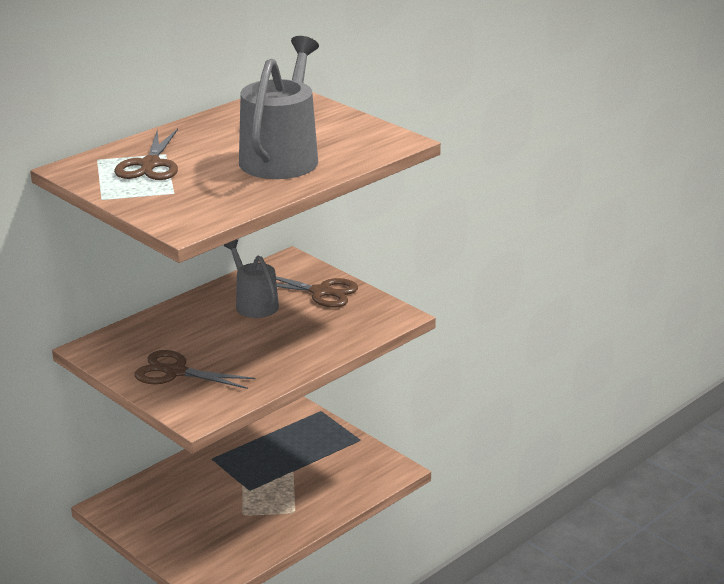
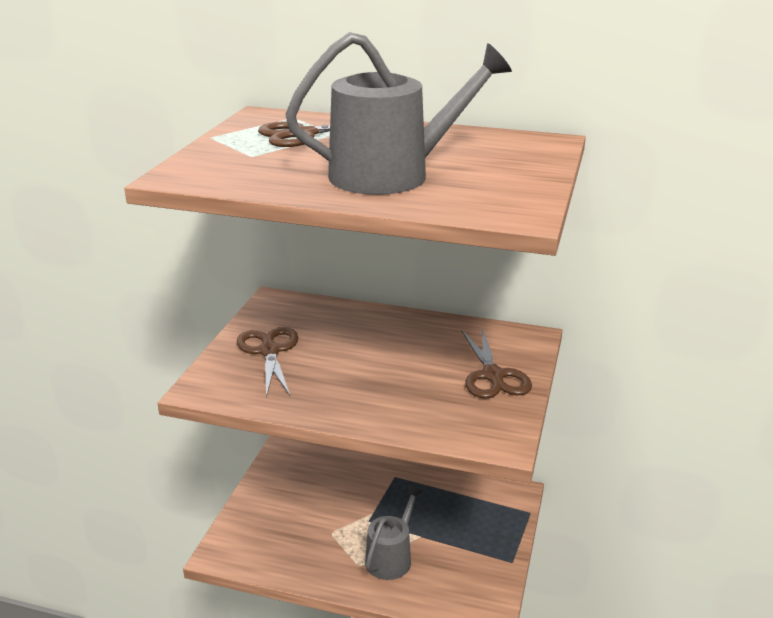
camera: 60 degrees right, 0 degrees up
(254, 304) = (428, 347): grey watering can -> grey watering can (391, 557)

